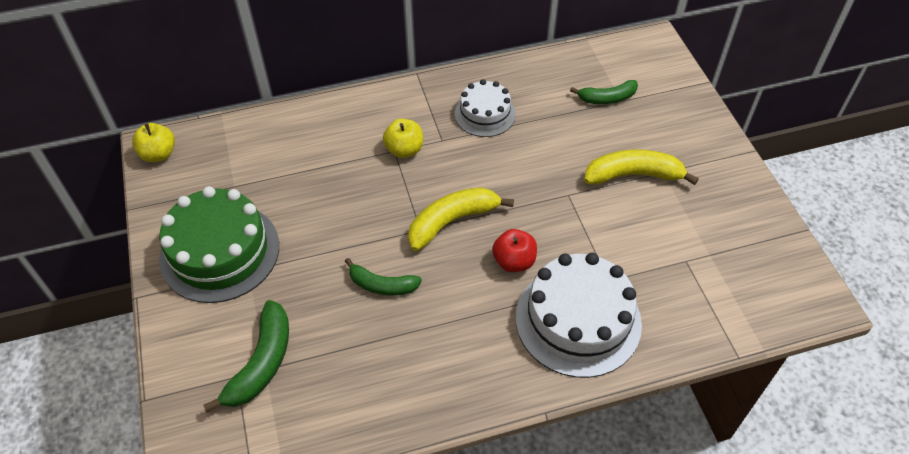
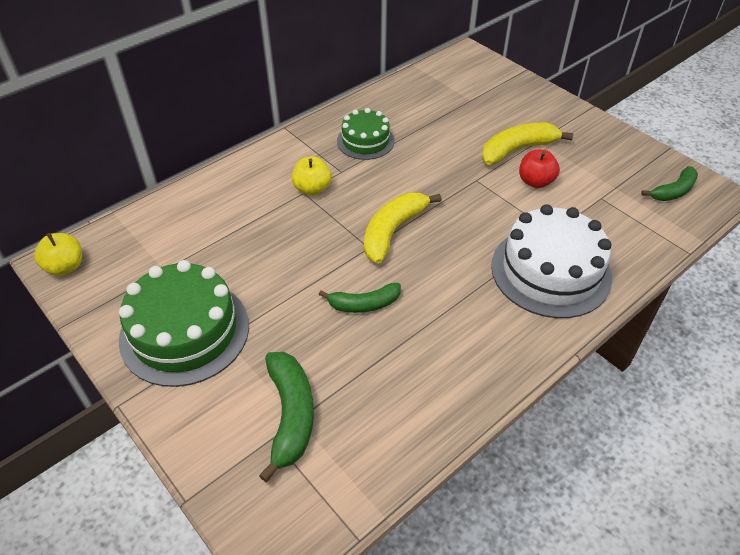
camera: 25 degrees left, 5 degrees down
(485, 114) = (365, 141): white cake -> green cake
(514, 261) = (467, 245): red apple -> red apple (535, 182)
(607, 98) = (458, 101): green banana -> green banana (673, 191)

